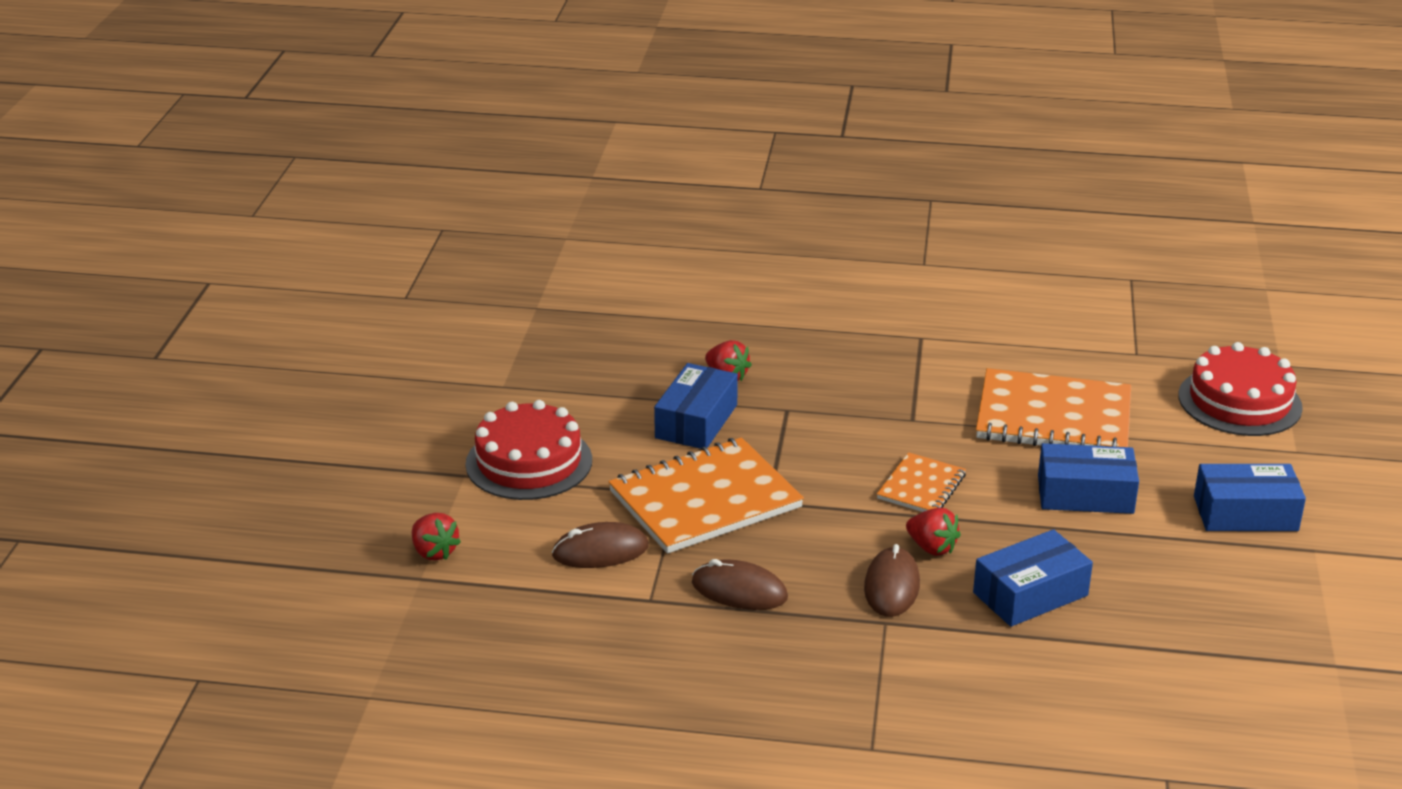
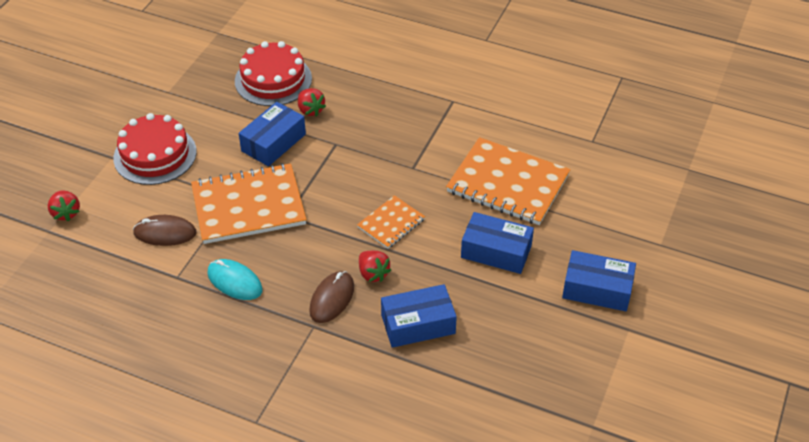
camera: 15 degrees right, 15 degrees up
(739, 590) = (234, 281): brown mouse -> turquoise mouse
(1239, 401) = (643, 195): red cake -> red cake (273, 80)

